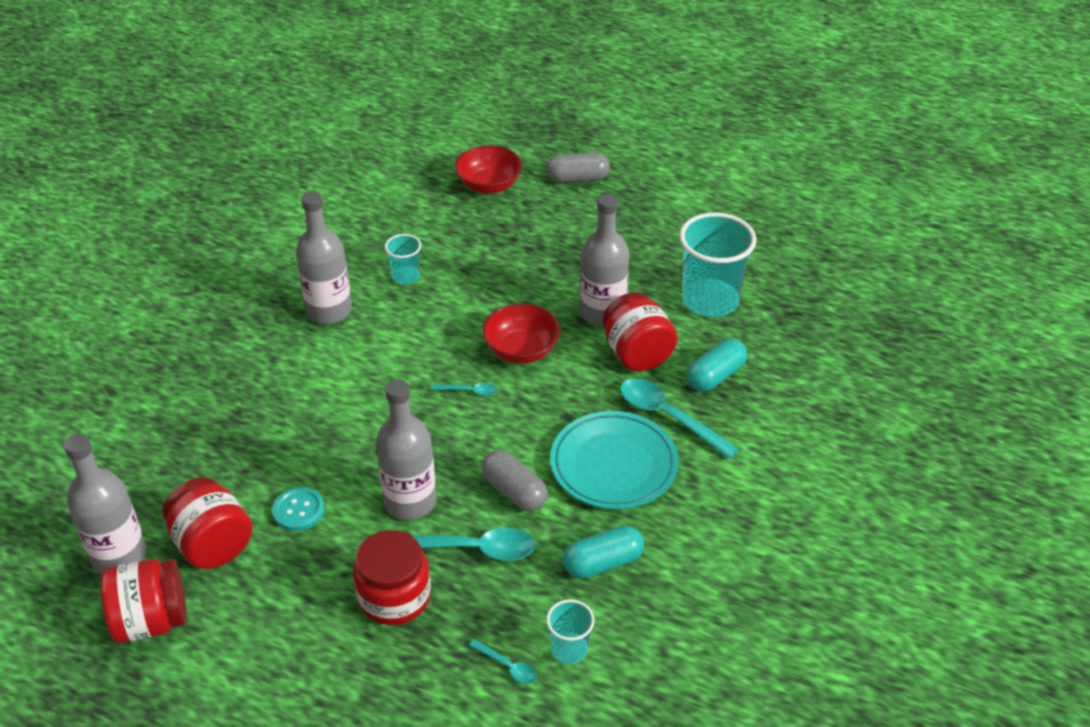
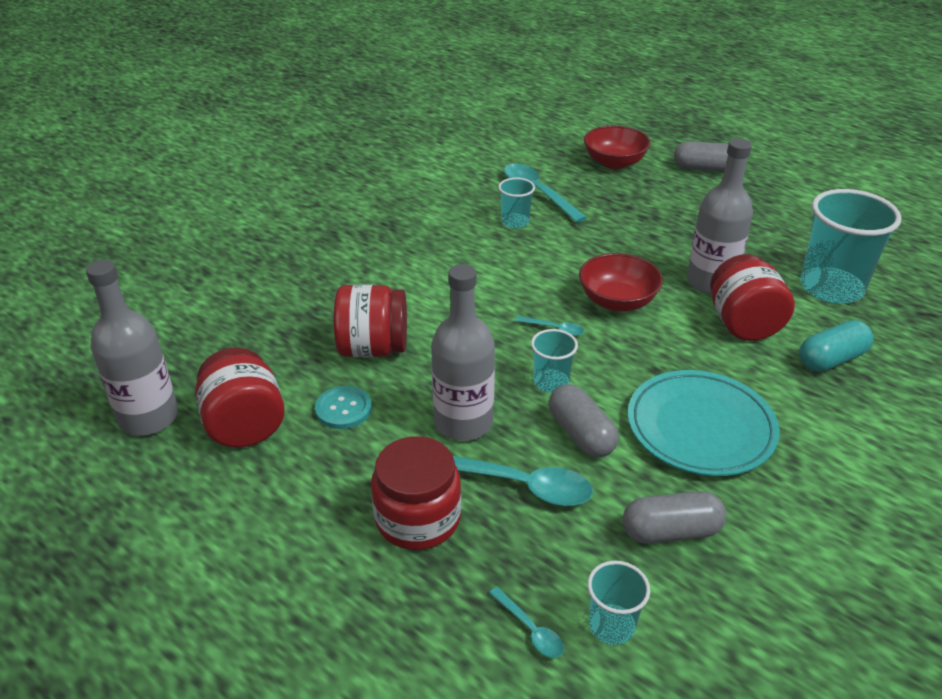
camera: 15 degrees right, 5 degrees down
(151, 621) = (152, 488): red jar -> red jar (373, 348)
(329, 311) = (433, 239): grey bottle -> none
(478, 447) = (551, 382): none -> turquoise cup
(603, 563) = (671, 532): turquoise capsule -> grey capsule
(669, 417) = (772, 391): turquoise spoon -> turquoise spoon (538, 193)

